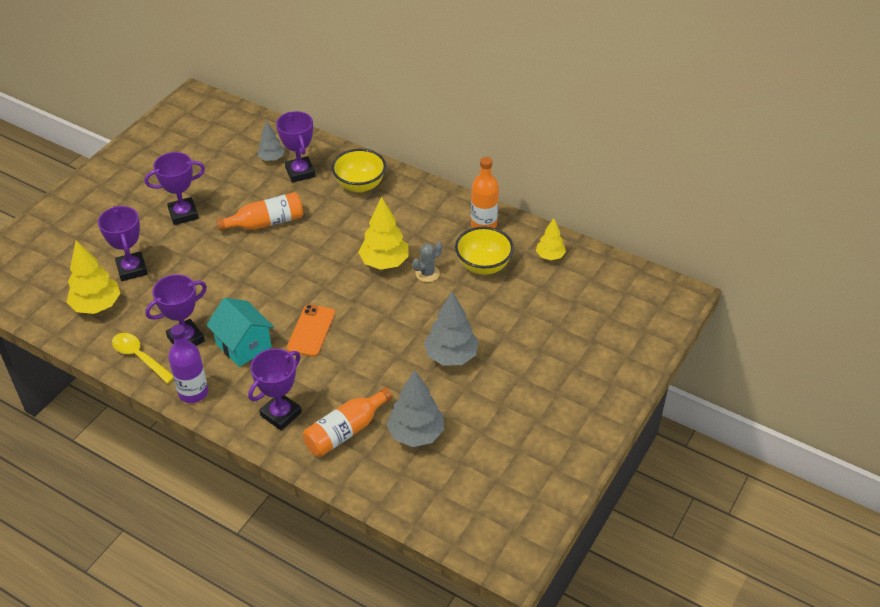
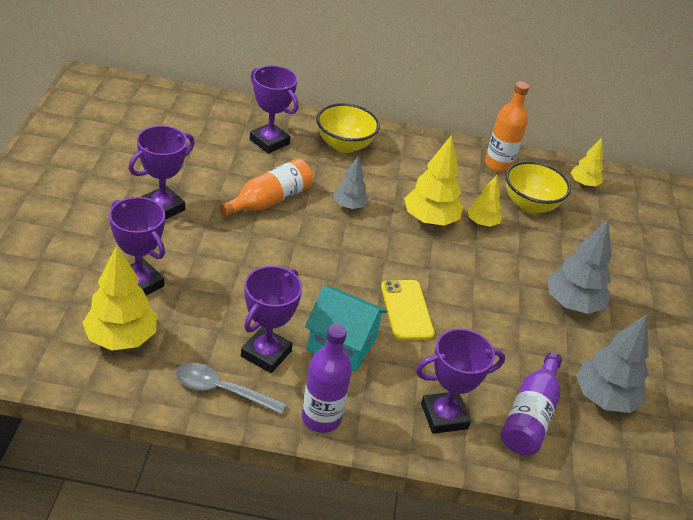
camera: 30 degrees left, 5 degrees down
(139, 357) = (222, 390): yellow spoon -> grey spoon
(271, 158) = (226, 132): grey tree -> grey tree (349, 206)
(281, 414) = (444, 416): purple trophy -> purple trophy turned 60 degrees clockwise
(311, 330) = (407, 310): orange phone -> yellow phone
(345, 431) = (530, 416): orange bottle -> purple bottle
(427, 273) = (482, 223): grey cactus -> yellow tree

